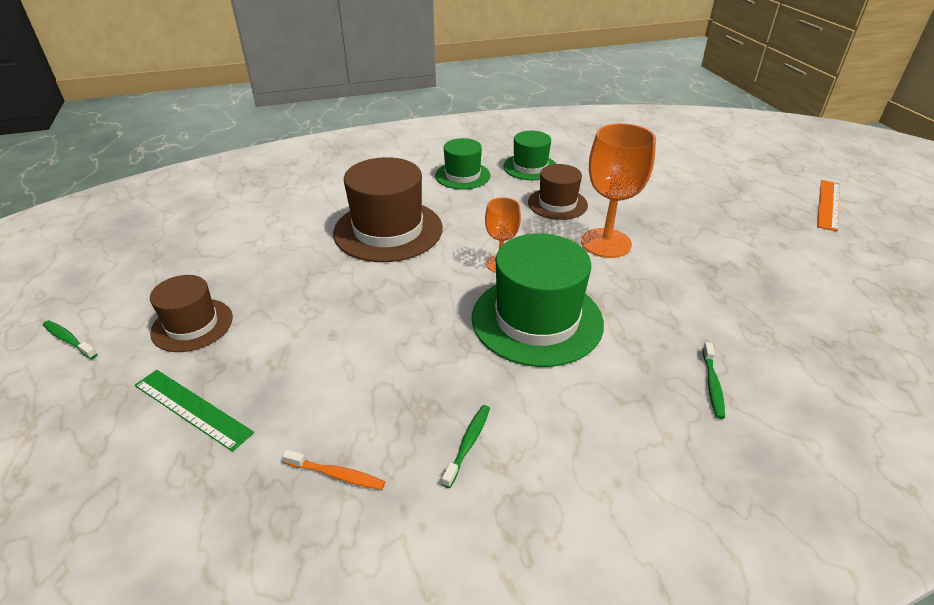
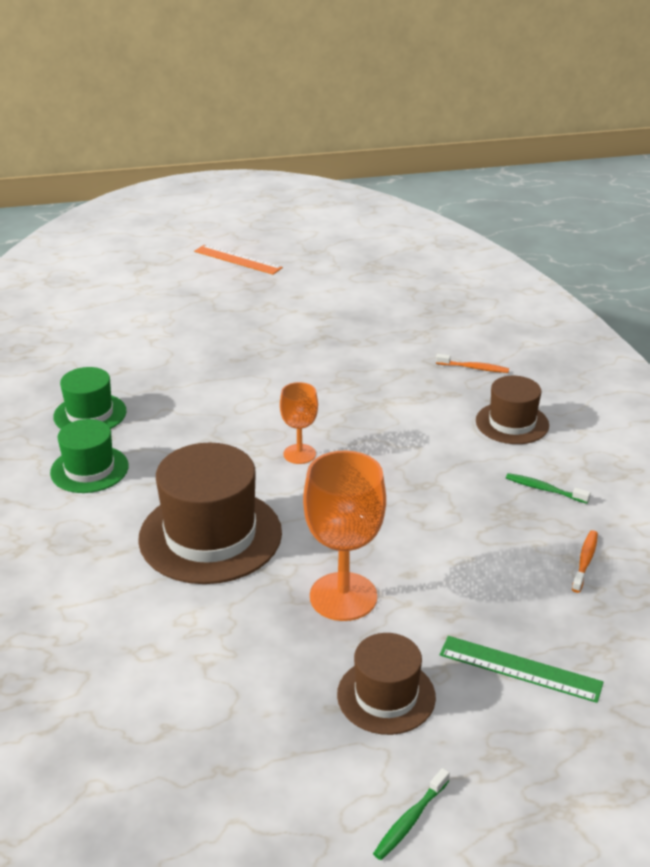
camera: 85 degrees left, 5 degrees down
(192, 408) = (520, 669): green ruler -> green ruler turned 75 degrees clockwise
(537, 319) = (392, 440): green hat -> none
(557, 204) = (187, 404): brown hat -> brown hat (512, 423)
(606, 243) = (274, 385): orange goblet -> orange goblet (343, 596)
(712, 385) = (474, 368): green toothbrush -> orange toothbrush

